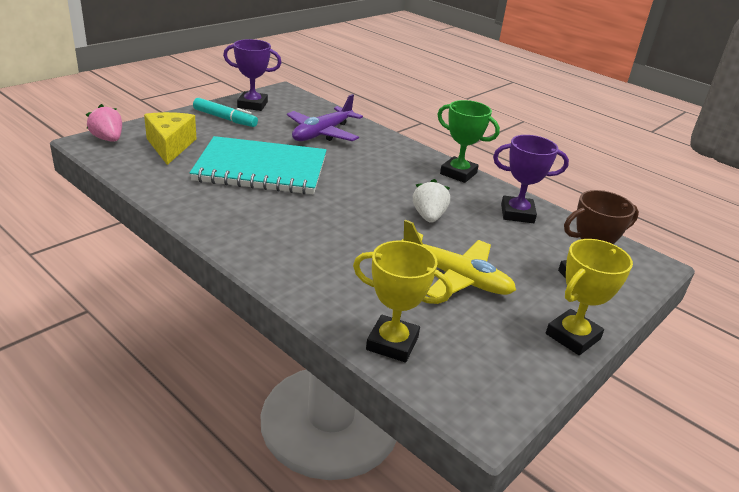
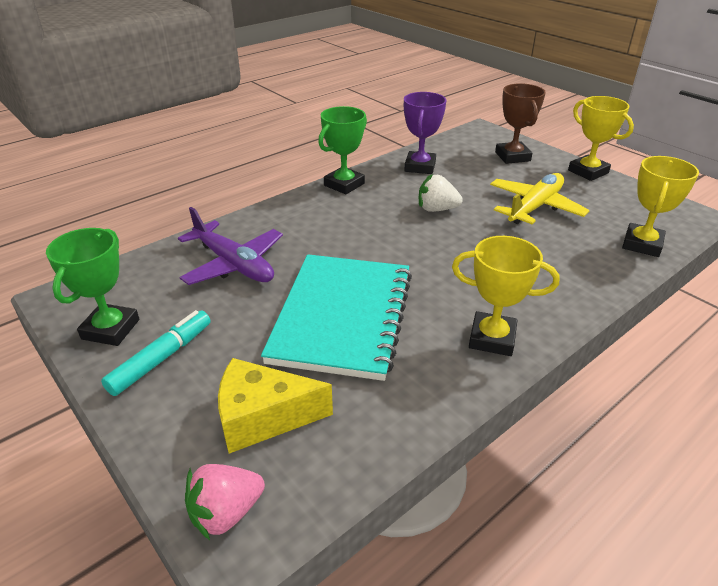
camera: 80 degrees left, 5 degrees up
(231, 226) = (492, 338): none -> yellow trophy
(252, 105) = (111, 329): purple trophy -> green trophy

